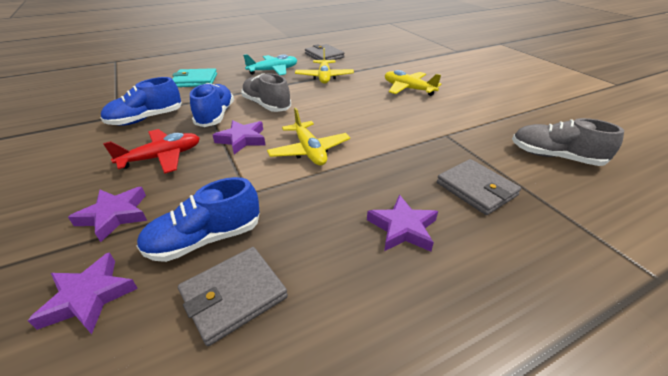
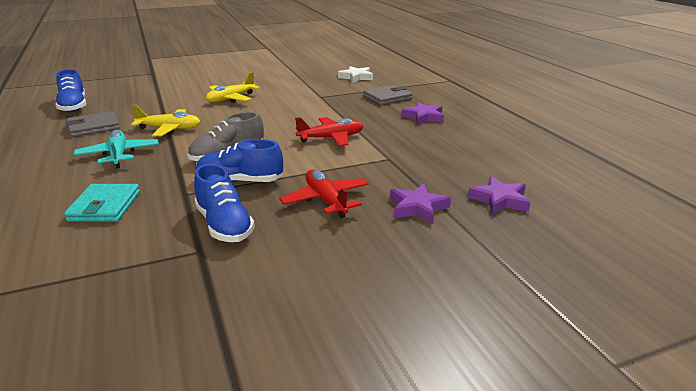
camera: 85 degrees left, 10 degrees down
(205, 239) = (441, 169): blue shoe -> blue shoe (74, 106)
(234, 295) = (484, 157): grey wallet -> none
(242, 139) = (302, 164): purple star -> none
(309, 151) = (331, 138): yellow plane -> red plane
(555, 157) = (356, 77): grey shoe -> white star

